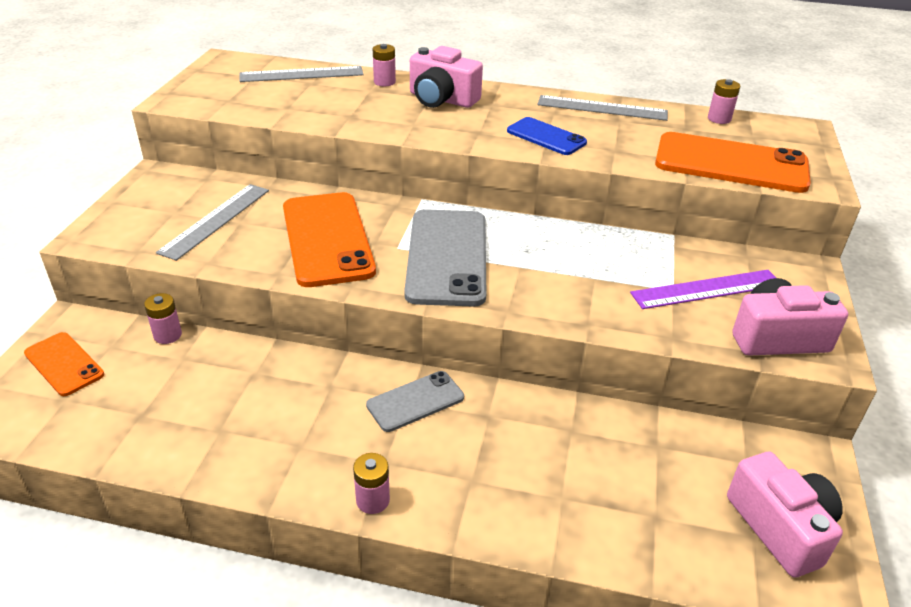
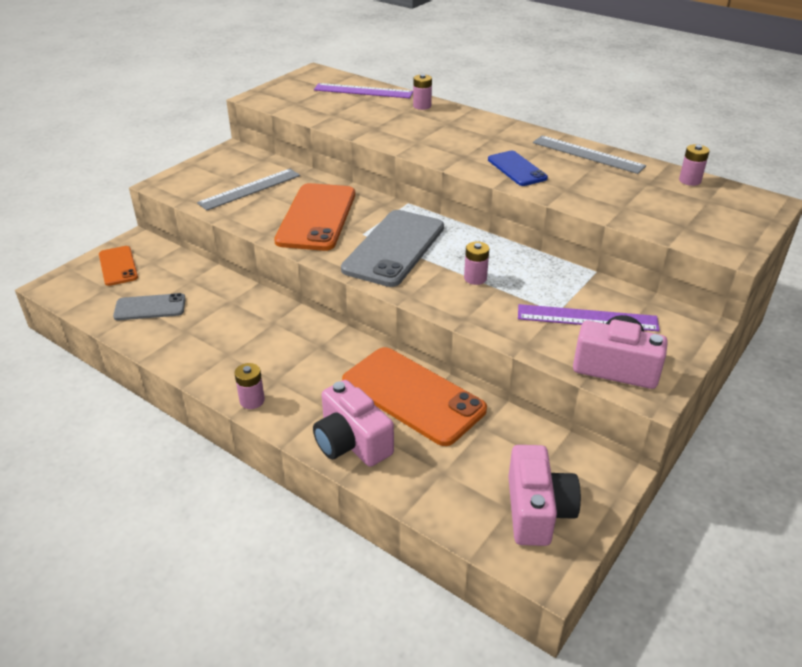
camera: 25 degrees right, 0 degrees up
(167, 335) = (190, 263): pink battery -> pink battery (475, 278)
(301, 74) = (363, 91): grey ruler -> purple ruler
(415, 401) = (324, 348): grey phone -> grey phone (150, 307)
(442, 99) = (456, 126): pink camera -> pink camera (351, 442)
(731, 164) = (662, 218): orange phone -> orange phone (412, 395)

